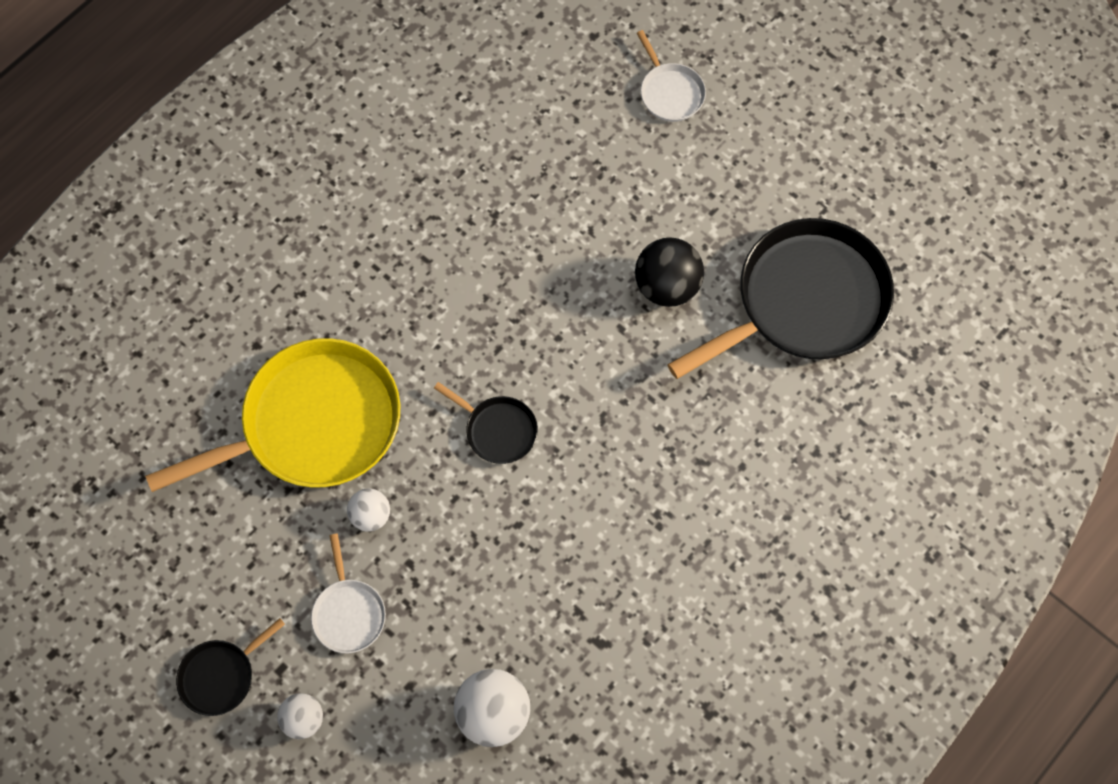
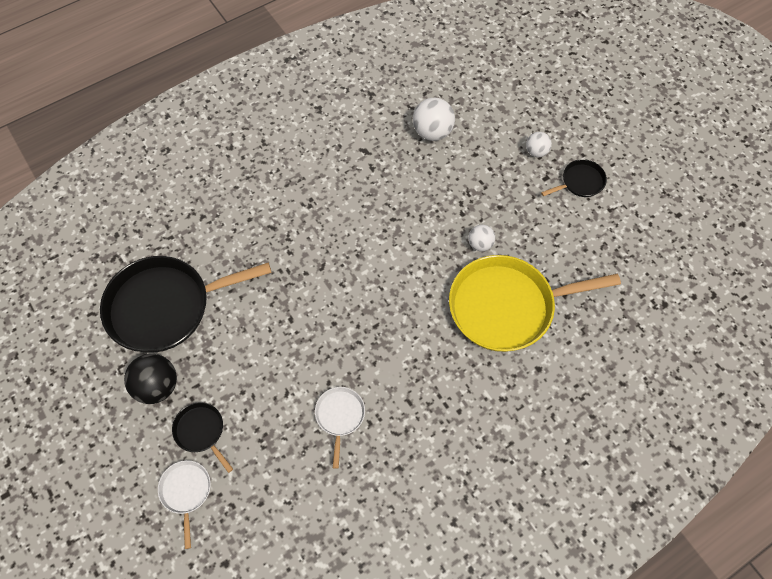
camera: 165 degrees left, 5 degrees down
(348, 613) = (502, 196): white pan -> white pan (340, 416)
(498, 430) = (389, 274): black pan -> black pan (201, 431)
(667, 286) = (249, 340): black ball -> black ball (157, 386)

